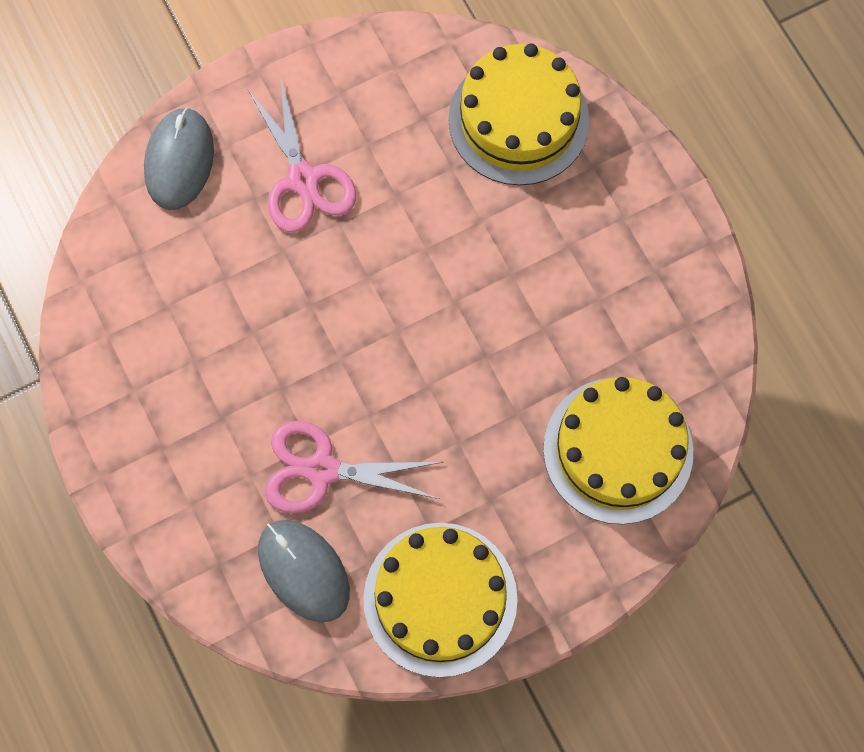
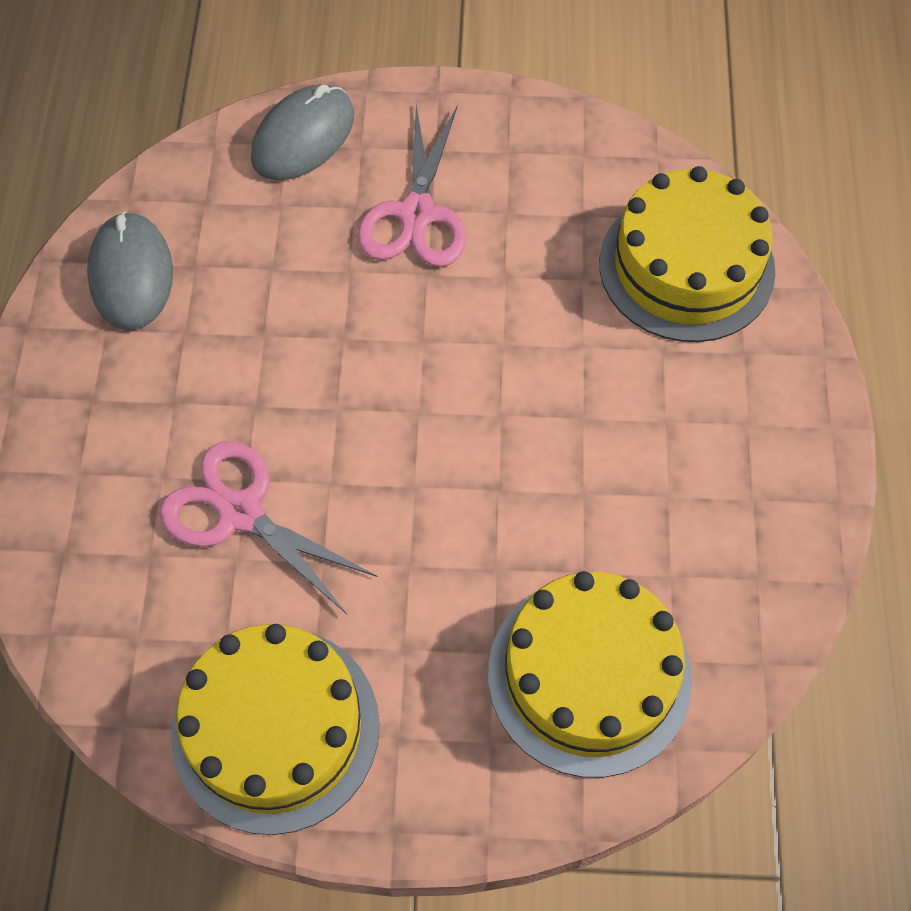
camera: 30 degrees right, 10 degrees down
(303, 571) = (147, 609): grey mouse -> grey mouse (131, 274)

